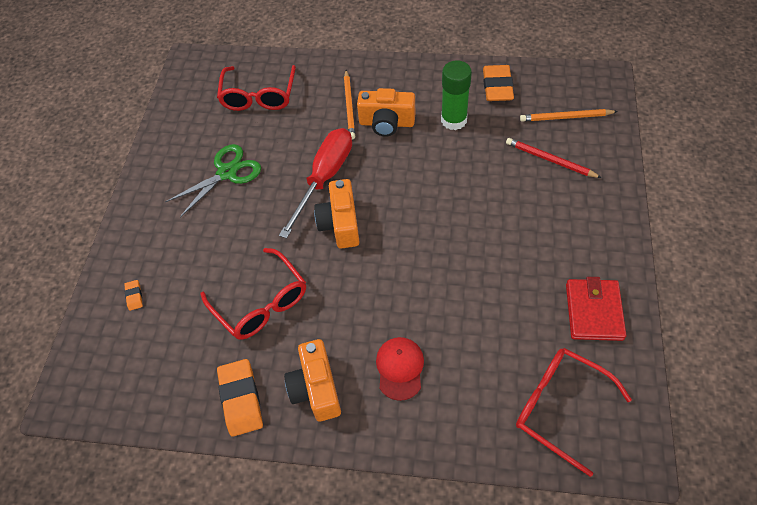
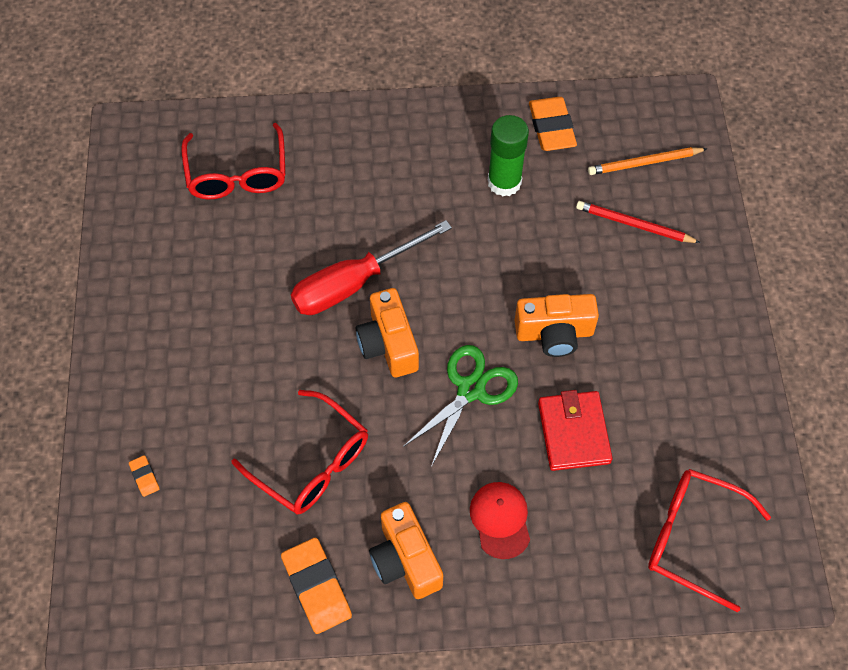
camera: 15 degrees left, 5 degrees up
(227, 173) = (222, 291): green scissors -> green scissors (470, 390)
(325, 178) = (354, 283): red screwdriver -> red screwdriver turned 135 degrees counterclockwise
(349, 106) = (364, 176): orange pencil -> none
(386, 123) = (418, 196): orange camera -> orange camera (554, 333)
(594, 311) = (714, 417): red wallet -> red wallet (573, 432)

